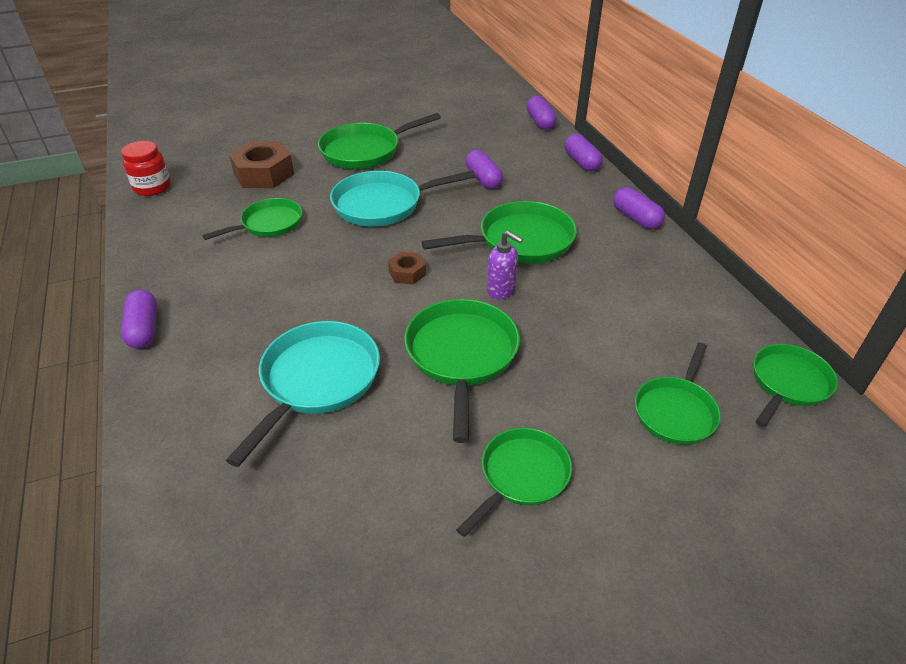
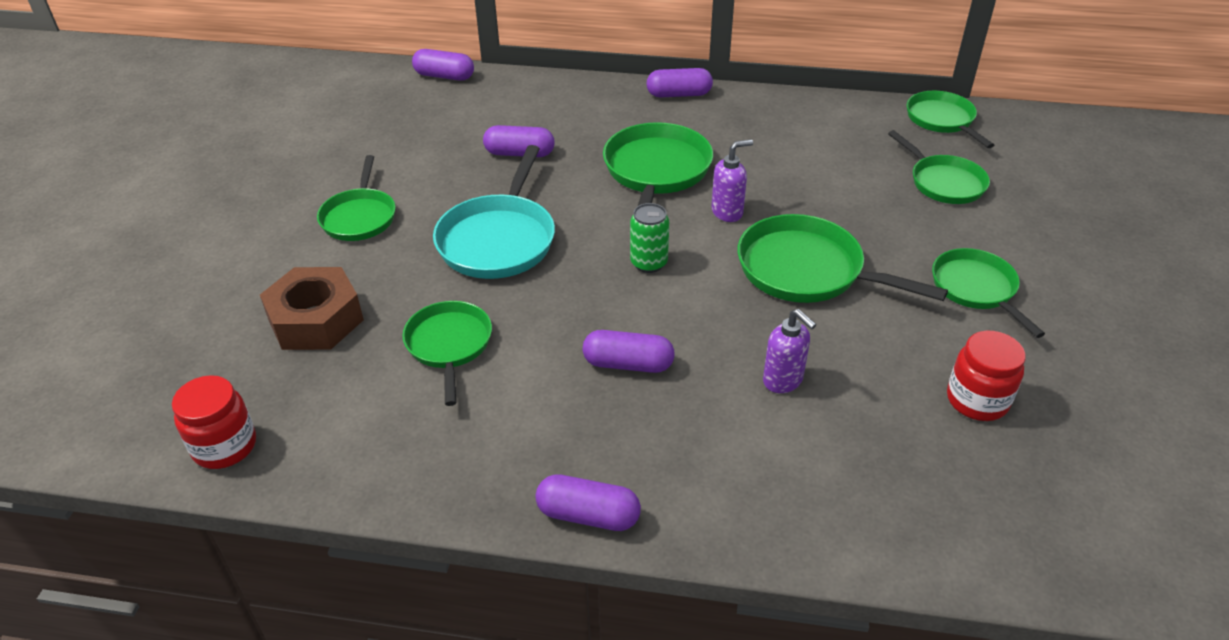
camera: 60 degrees left, 0 degrees up
(317, 380) = (783, 380): turquoise pan -> purple soap dispenser
(359, 512) = (977, 400): none -> red jar
(365, 151) = (359, 217): green pan -> green pan, size x0.66
(407, 273) = (649, 263): brown nut -> green can
(581, 162) = (553, 84): purple capsule -> purple capsule (628, 364)

